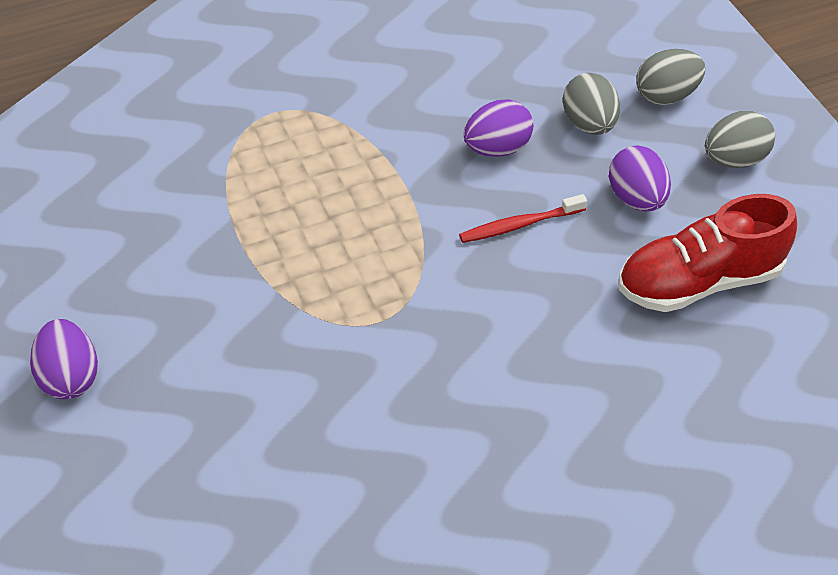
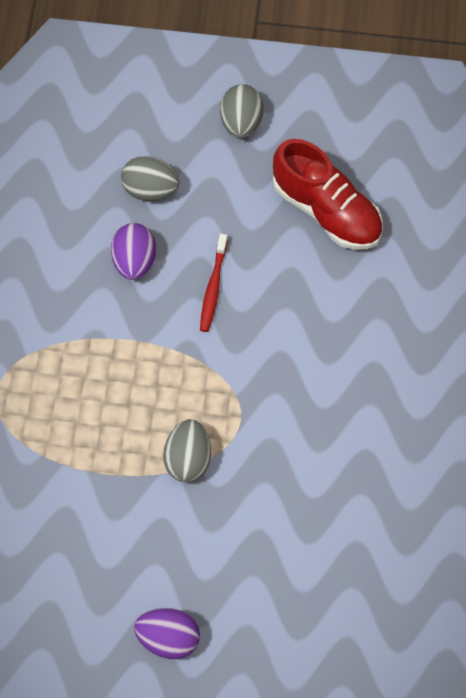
camera: 60 degrees left, 15 degrees up
(636, 198) = (236, 203): purple egg -> none
(666, 96) = (156, 124): grey egg -> grey egg (188, 459)
(699, 281) = (326, 210): red shoe -> red shoe turned 60 degrees counterclockwise

